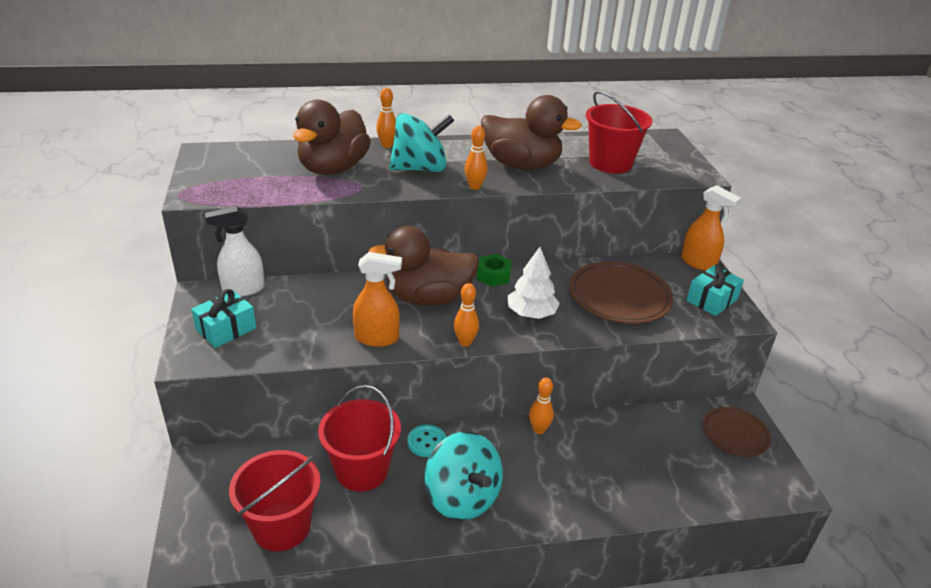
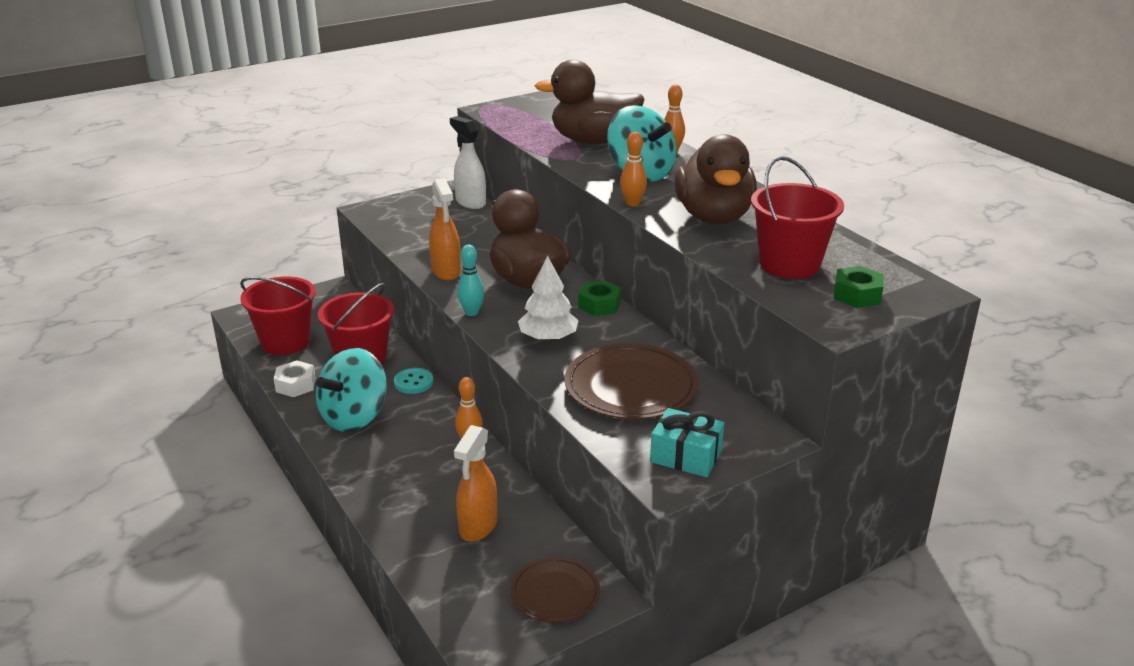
camera: 70 degrees right, 5 degrees down
(226, 329) = (412, 211): turquoise gift -> none
(377, 533) = (296, 385): none -> white nut
(465, 342) = (471, 312): orange bowling pin -> turquoise bowling pin
(661, 157) = (857, 295): none -> green nut
(698, 263) = (770, 437): orange spray bottle -> orange spray bottle (478, 526)

